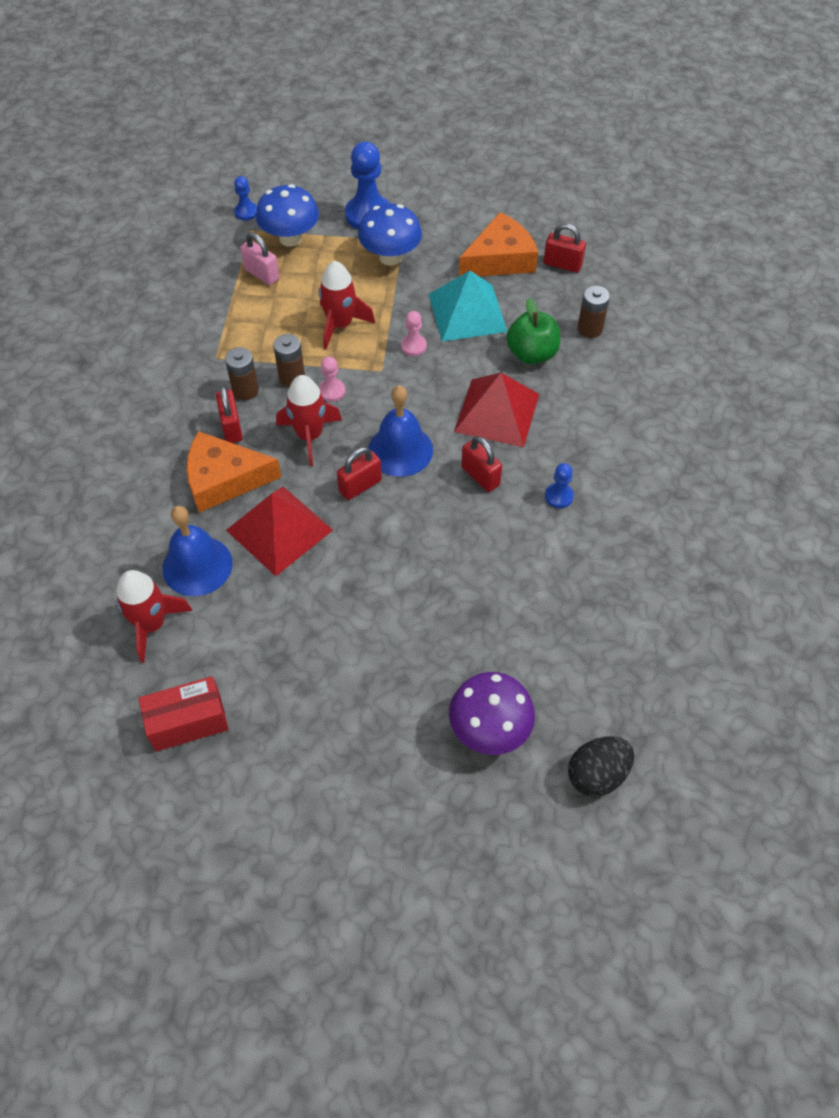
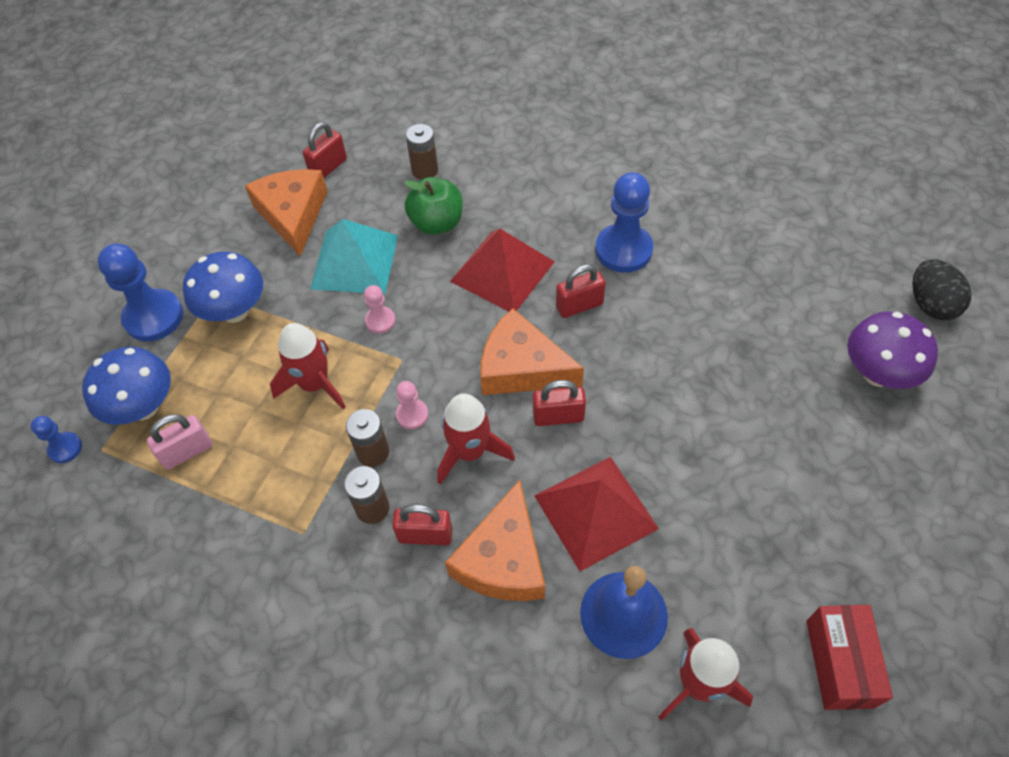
camera: 70 degrees left, 0 degrees up
(360, 486) = (558, 416): red padlock -> red padlock turned 75 degrees counterclockwise
(400, 450) = (521, 367): blue bell -> orange cheese
(559, 496) = (623, 250): blue pawn -> blue pawn, size x1.97

